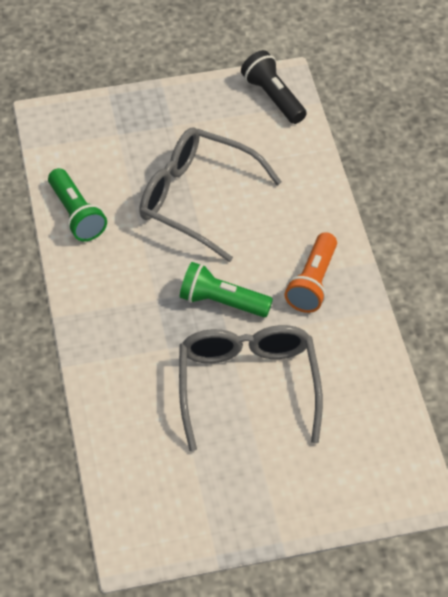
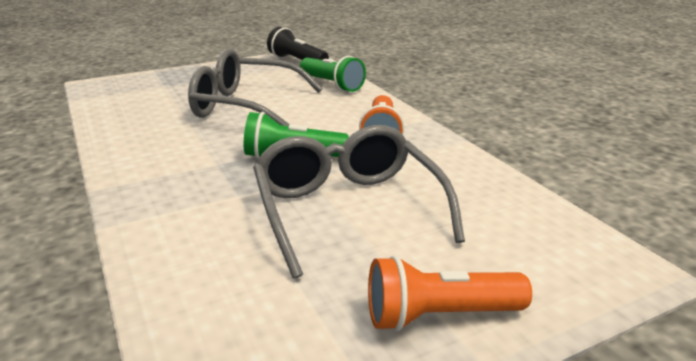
camera: 15 degrees left, 25 degrees down
(76, 214) = (122, 125): green flashlight -> green flashlight (332, 85)
(272, 502) = (439, 316): none -> orange flashlight

